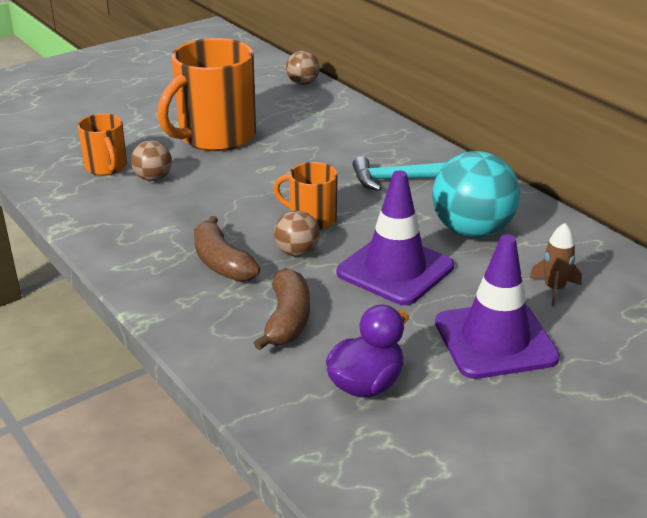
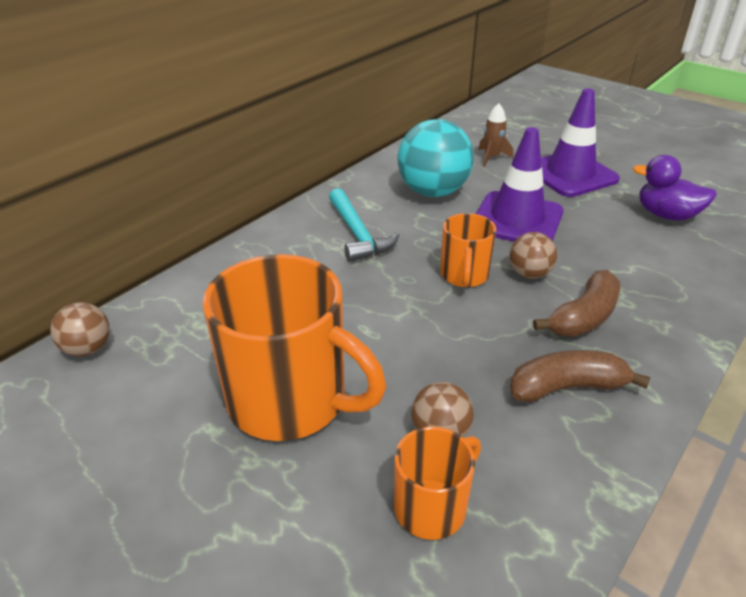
camera: 105 degrees left, 5 degrees up
(287, 320) = (631, 260): brown banana -> brown banana (566, 387)

